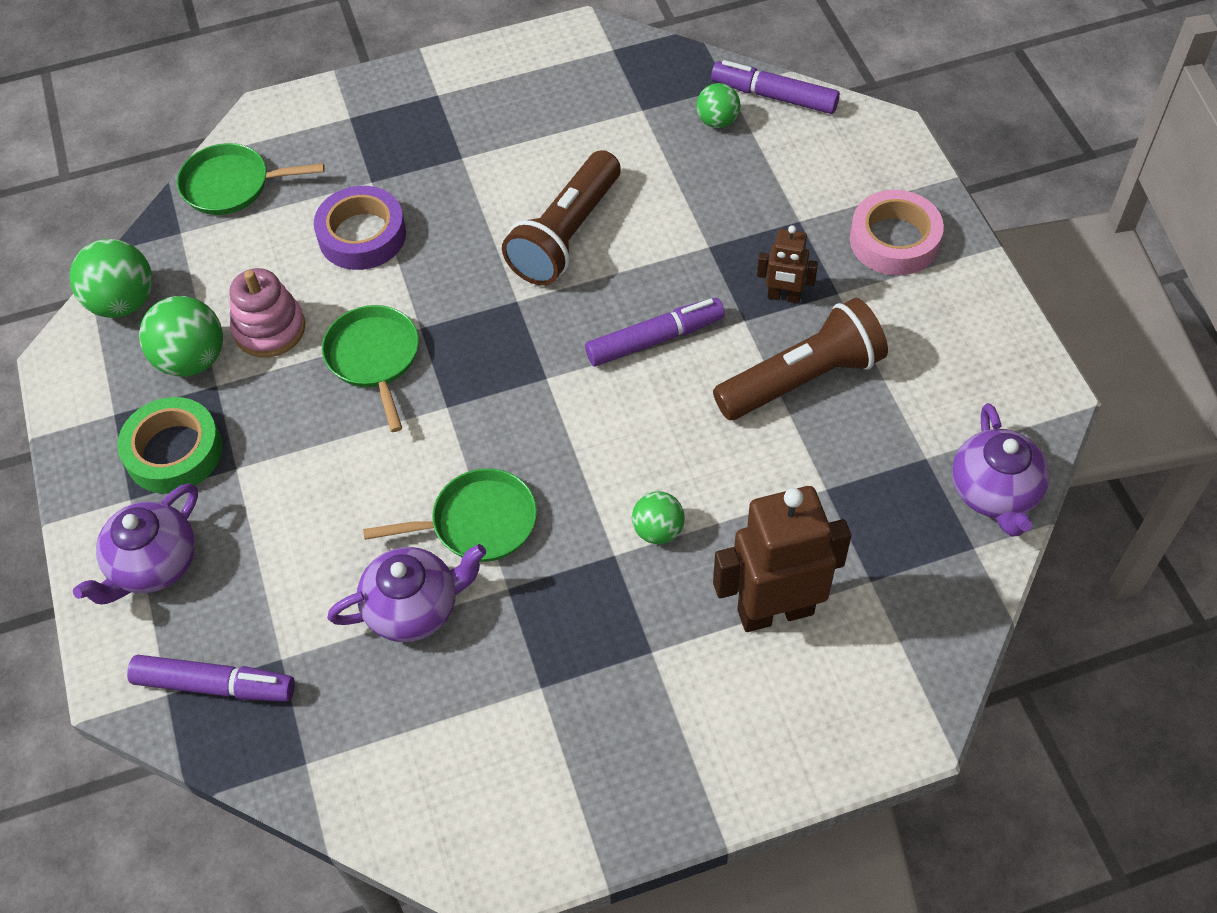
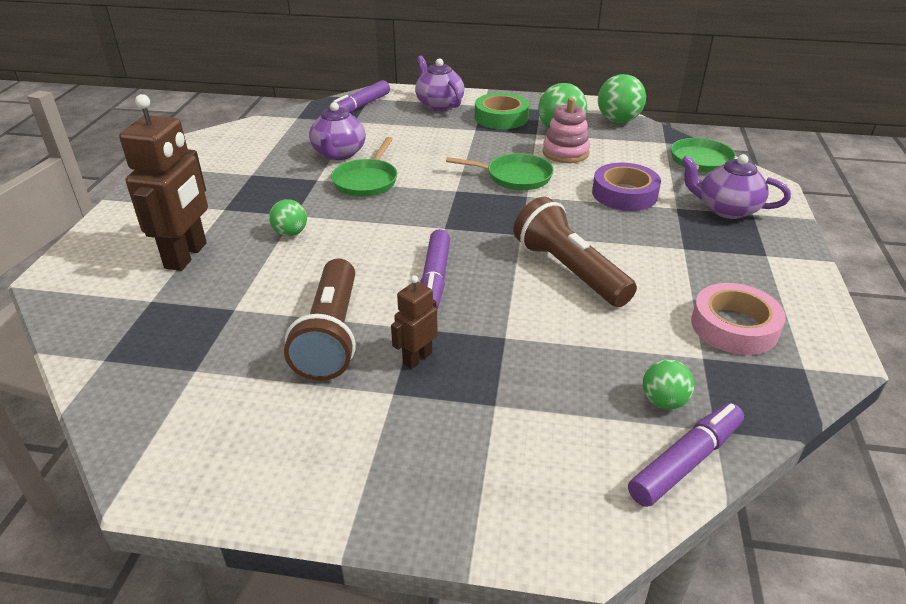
camera: 115 degrees right, 20 degrees down
(894, 240) = (420, 463): pink tape -> pink tape (734, 326)
(994, 492) = (123, 393): purple teapot -> purple teapot (726, 209)

